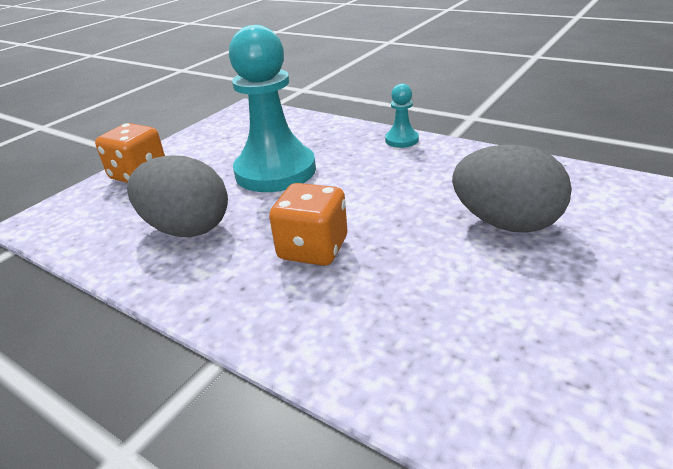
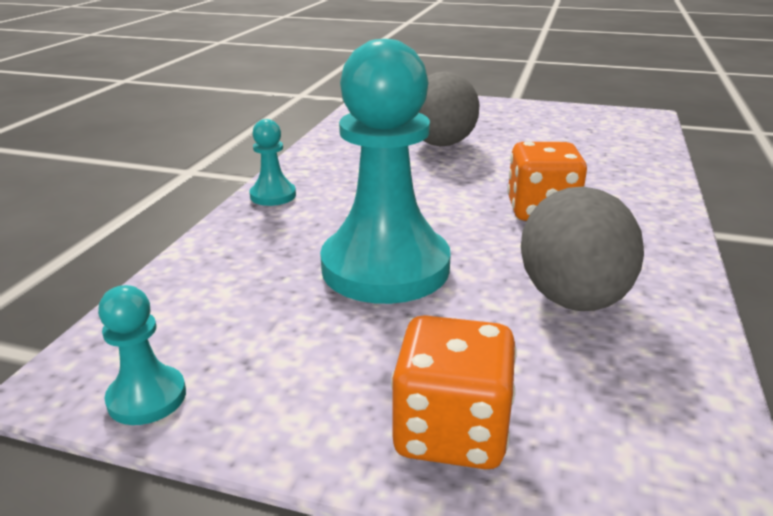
camera: 110 degrees left, 5 degrees down
(222, 121) = (147, 397): none -> turquoise pawn

